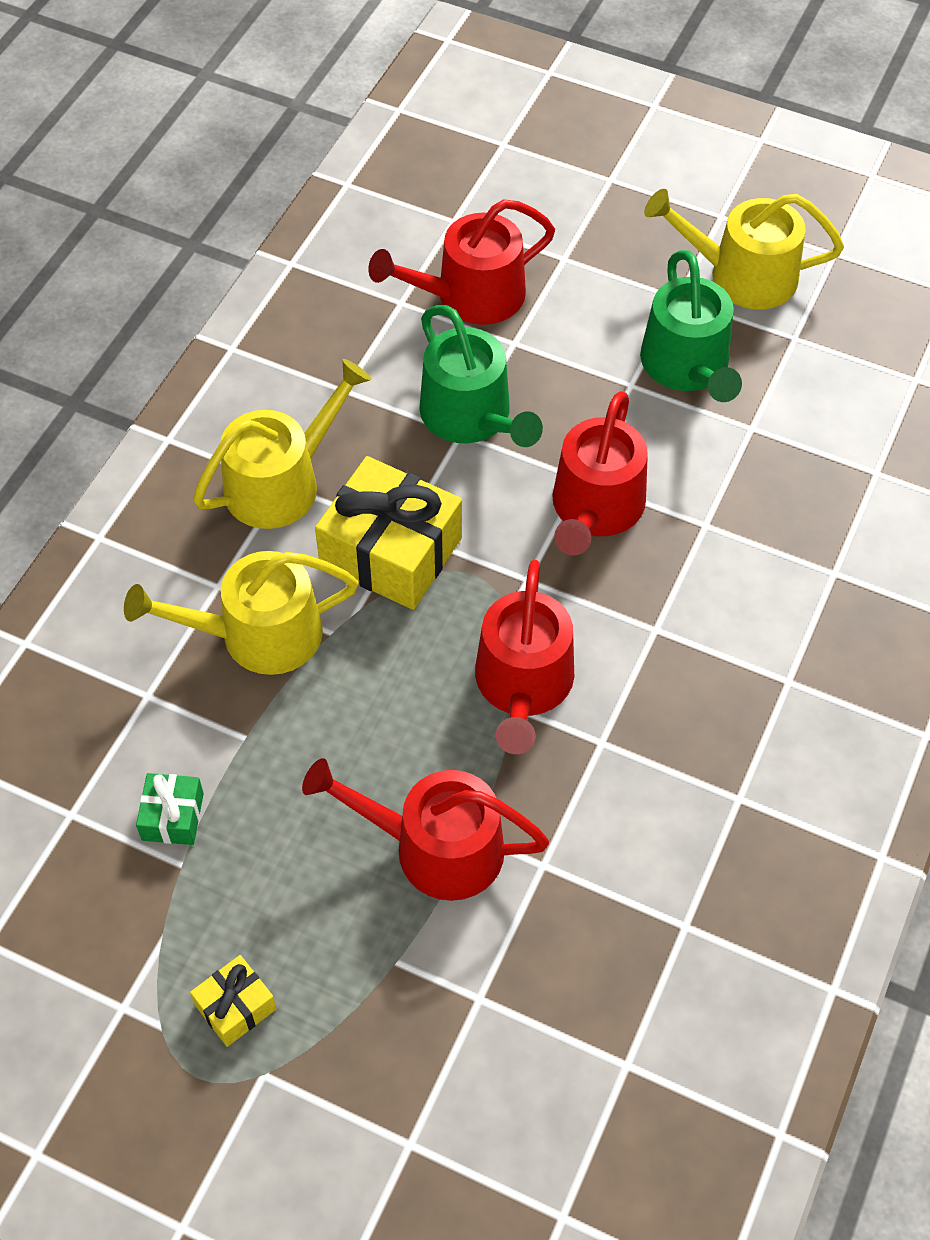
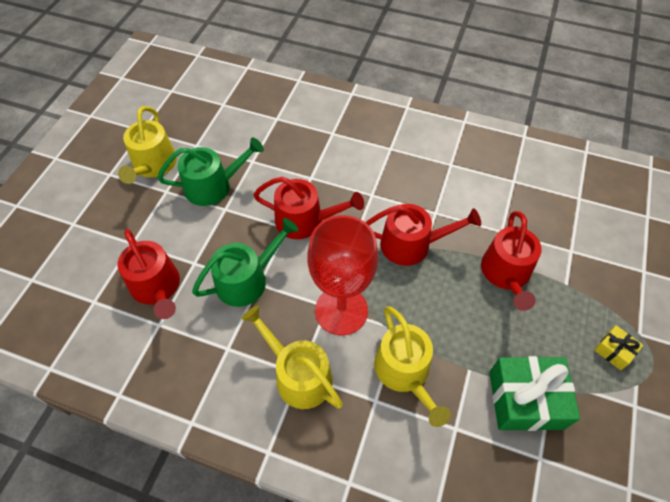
camera: 95 degrees left, 0 degrees up
(173, 816) = (525, 399): green gift -> green gift, size x2.07
(391, 552) = (341, 310): yellow gift -> red goblet

